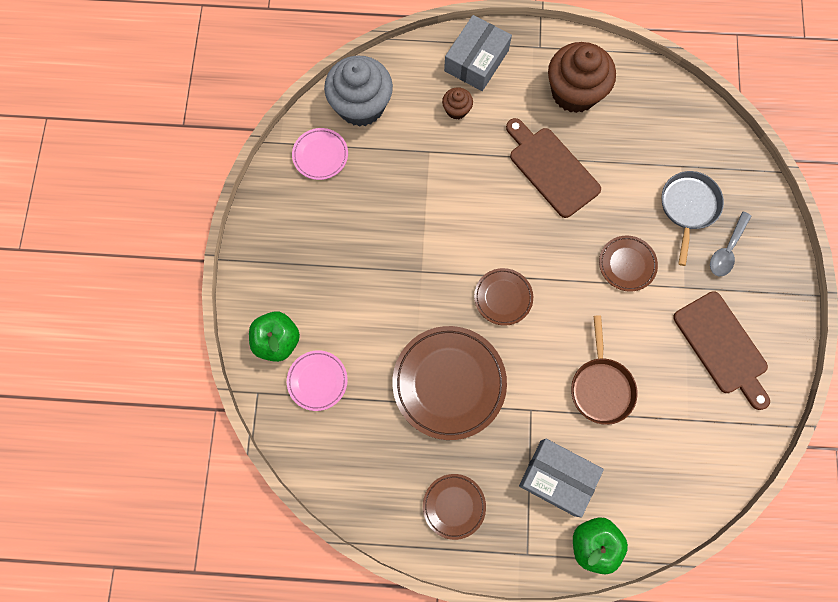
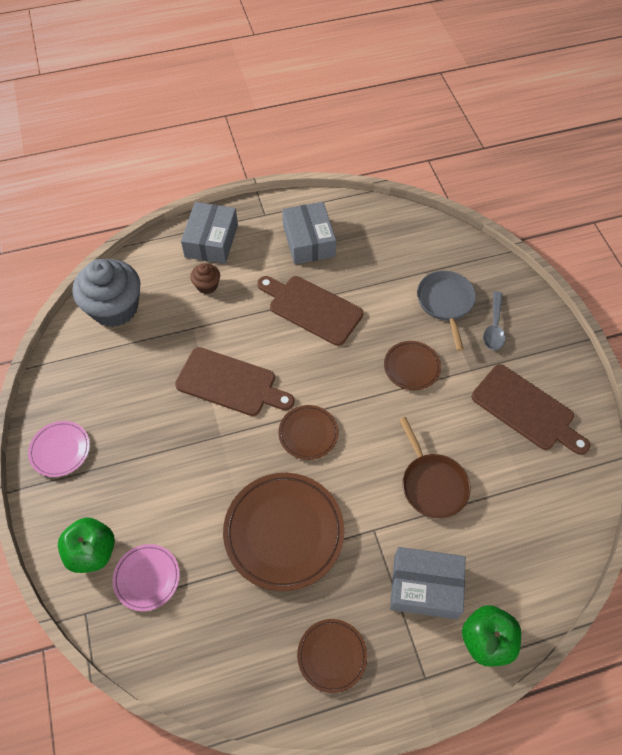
camera: 20 degrees left, 15 degrees down
(320, 155) = (87, 363): pink plate -> pink plate (60, 450)
(446, 221) = (230, 383): none -> brown cutting board
(574, 92) = (308, 241): brown cupcake -> grey box

